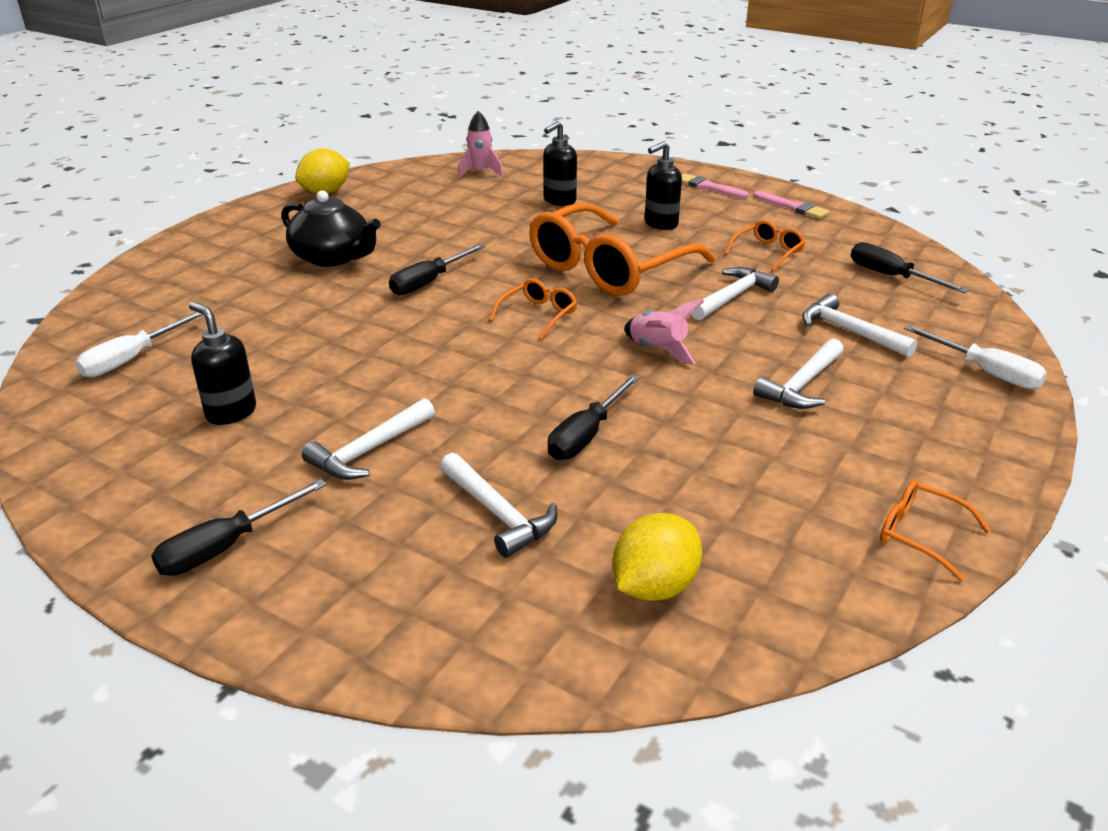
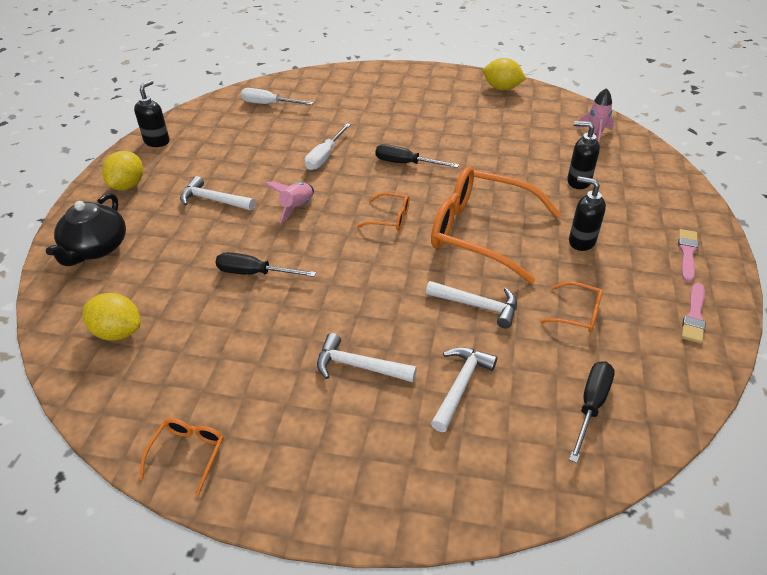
camera: 70 degrees right, 10 degrees up
(226, 547) = (128, 185): black screwdriver -> yellow lemon
(231, 412) = (233, 148): black soap dispenser -> black soap dispenser (157, 141)
(333, 257) = (414, 121): black teapot -> black teapot (95, 248)
(498, 514) = (170, 259): white hammer -> none
(658, 349) = (373, 282): pink rocket -> pink rocket (296, 208)
(985, 372) = (438, 490): white screwdriver -> white screwdriver (325, 156)

